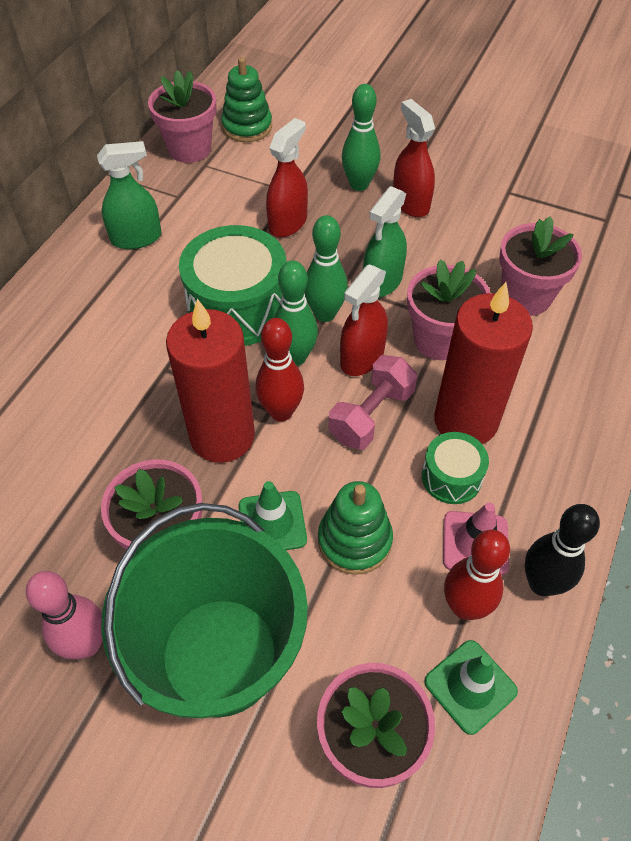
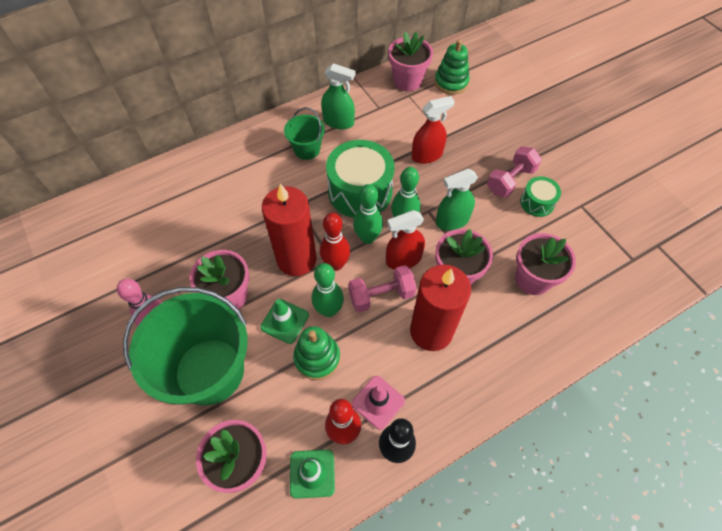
camera: 35 degrees right, 5 degrees up
(120, 292) = (307, 149): none -> green bucket
(359, 184) = (488, 152): green bowling pin -> green bowling pin (329, 310)
(410, 203) = (510, 180): red spray bottle -> pink dumbbell
(451, 477) = (396, 358): green drum -> green drum (537, 202)

